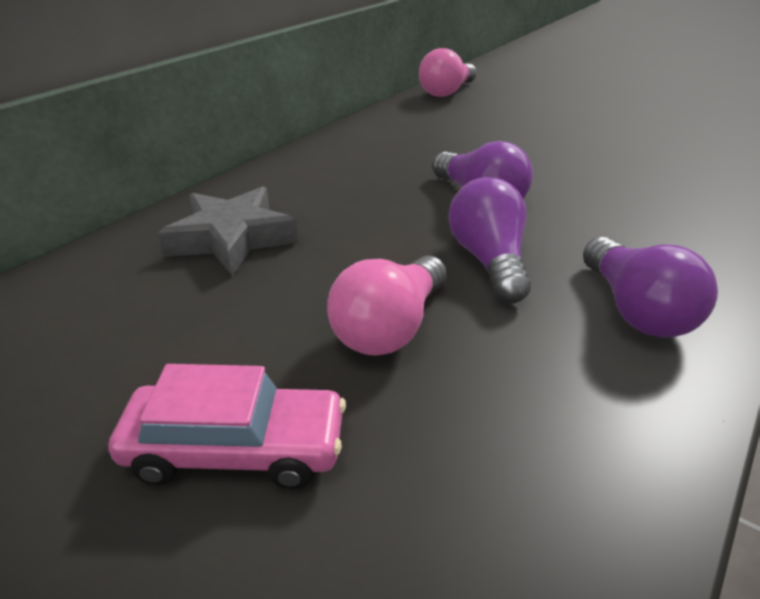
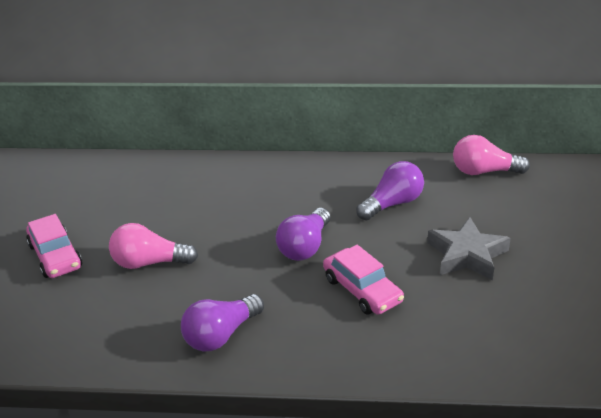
camera: 60 degrees right, 0 degrees up
(232, 238) = (187, 187): grey star -> grey star (467, 255)
(489, 261) = (232, 272): purple light bulb -> purple light bulb (392, 204)
(596, 191) = (362, 290): none -> pink car

